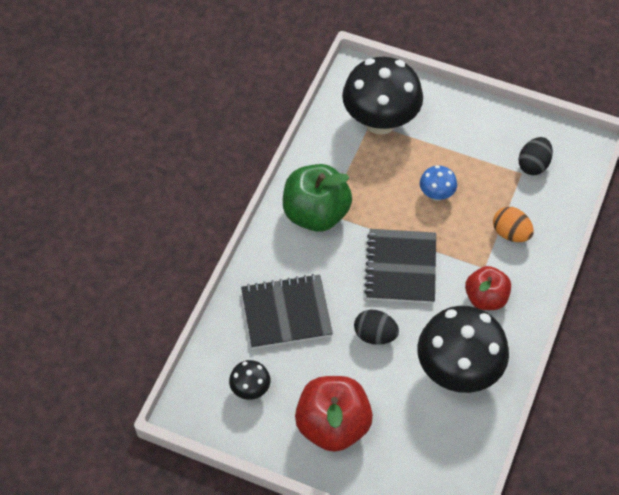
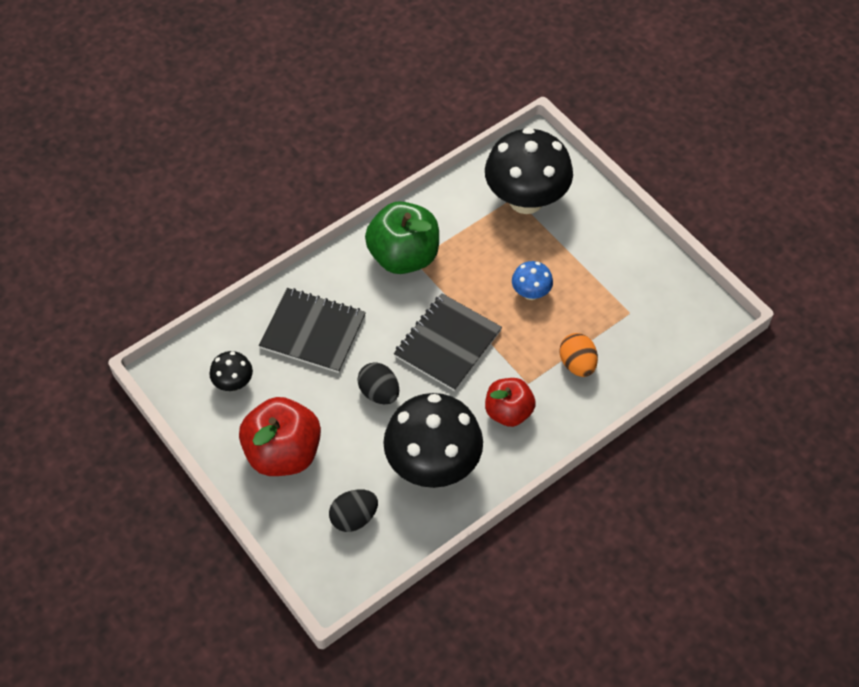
camera: 30 degrees right, 0 degrees up
(533, 165) = (648, 310): black egg -> black egg (354, 518)

